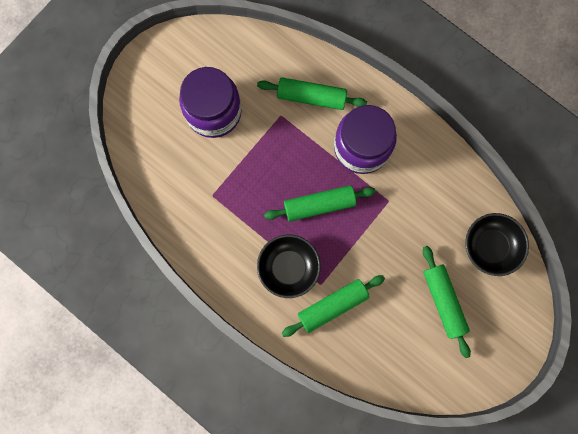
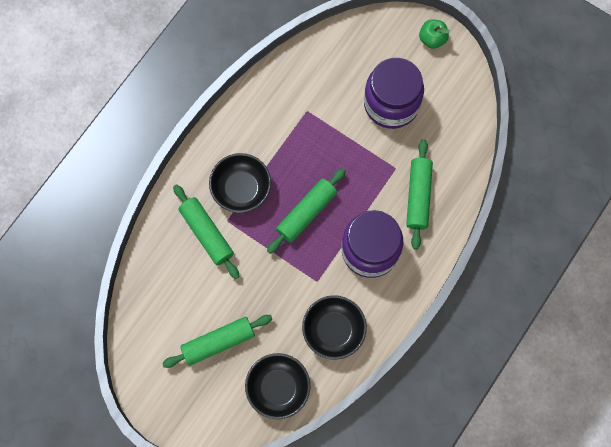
camera: 85 degrees right, 5 degrees down
(149, 65) = (432, 39): none -> green apple
(319, 205) = (306, 213): green rolling pin -> green rolling pin turned 60 degrees clockwise
(437, 189) = (333, 330): none -> black bowl

